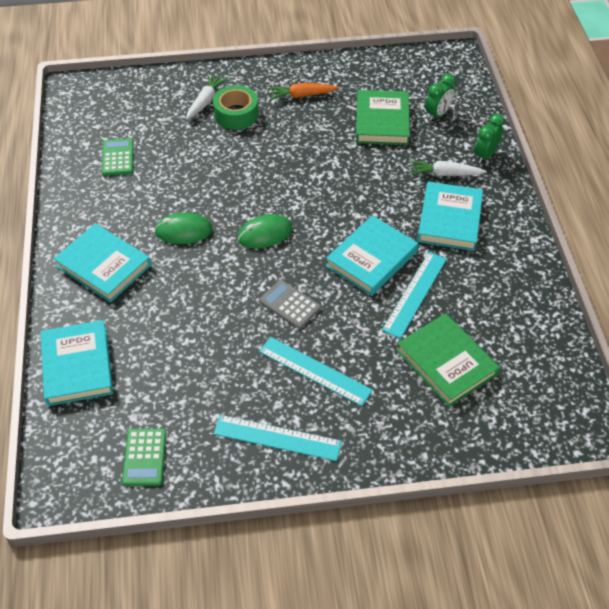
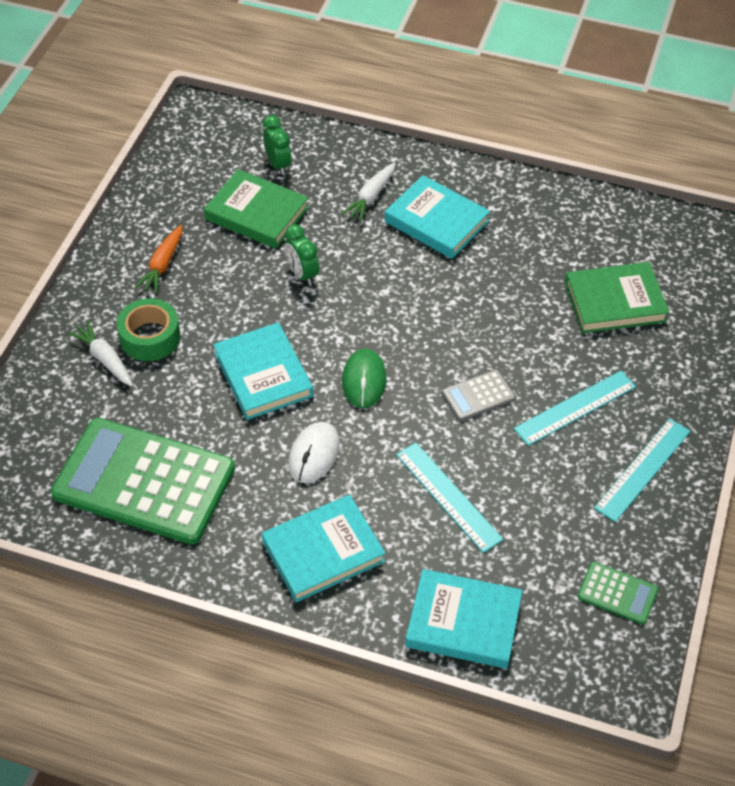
camera: 65 degrees left, 0 degrees up
(118, 157) = (144, 482): green calculator -> green calculator, size x2.36
(183, 231) = (314, 454): green mouse -> white mouse
(371, 259) = (453, 304): turquoise book -> turquoise book (263, 375)
(415, 294) = (518, 289): turquoise ruler -> turquoise ruler (448, 496)
(485, 155) = (364, 155): green clock -> green clock (302, 274)

